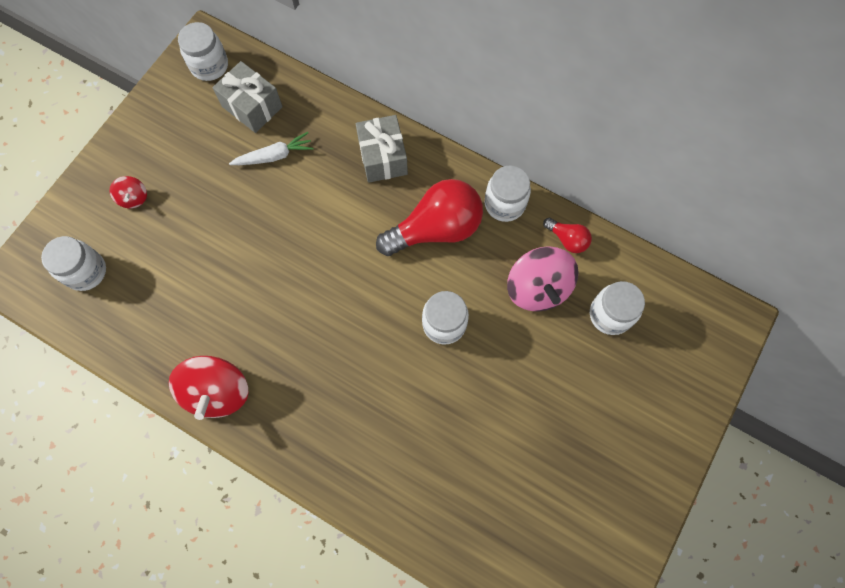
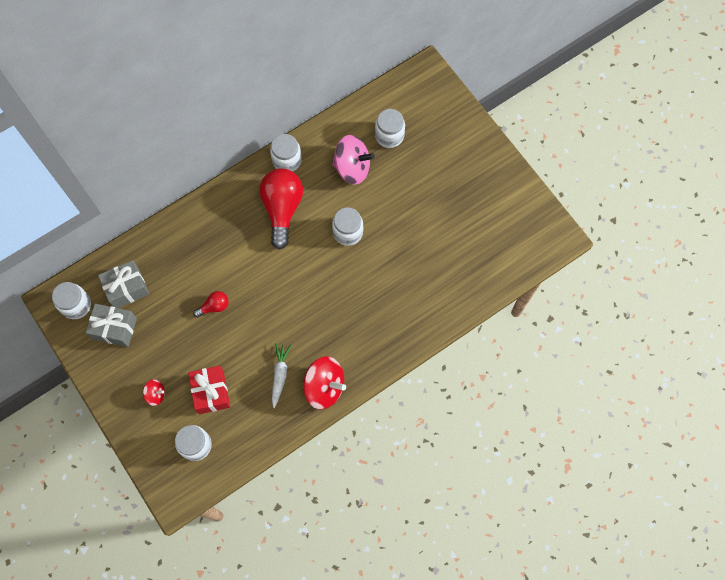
camera: 65 degrees left, 0 degrees up
(159, 258) = (211, 392): none -> red gift
(274, 156) = (174, 288): white carrot -> white carrot (280, 375)
(383, 157) = (213, 219): grey gift -> grey gift (115, 328)
(567, 239) = (330, 135): red light bulb -> red light bulb (214, 306)

